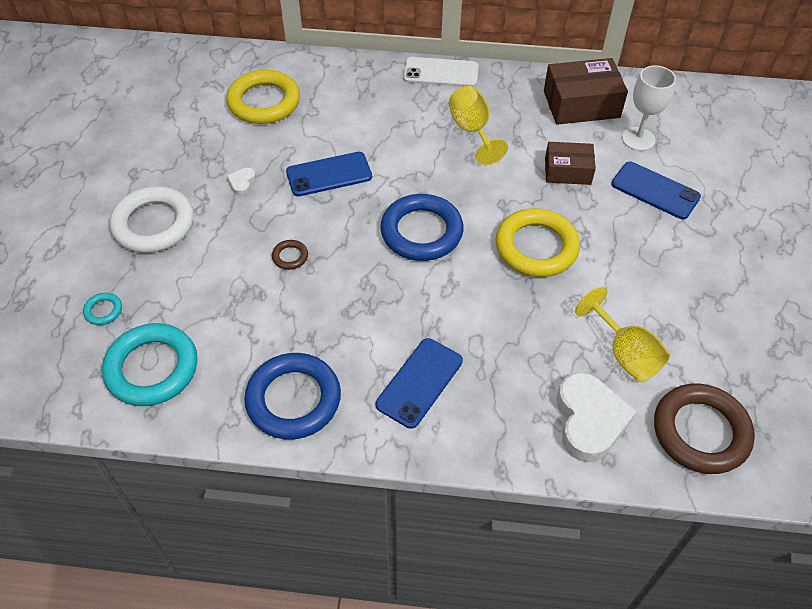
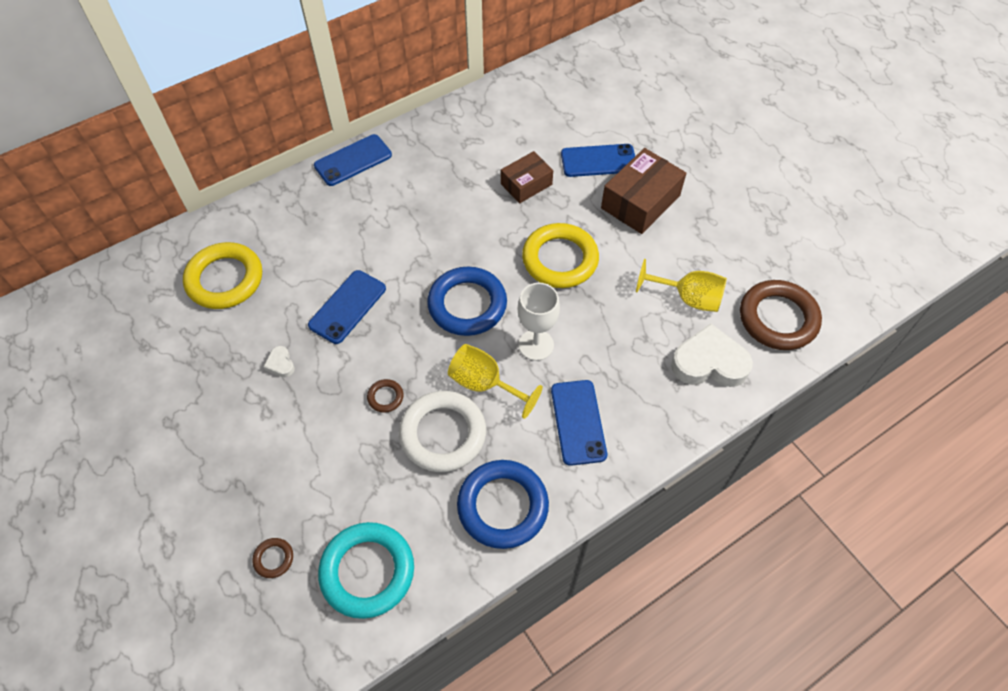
camera: 40 degrees left, 5 degrees up
(103, 310) = (273, 559): turquoise ring -> brown ring
(154, 224) = (238, 453): white ring -> white ring (443, 434)
(441, 73) = (353, 160): white phone -> blue phone
(472, 131) = (426, 195): yellow goblet -> yellow goblet (485, 384)
(581, 104) = (486, 122): brown box -> brown box (640, 202)
(589, 420) = (709, 362): white heart -> white heart turned 45 degrees counterclockwise
(638, 139) = (551, 127): white goblet -> white goblet (536, 345)

